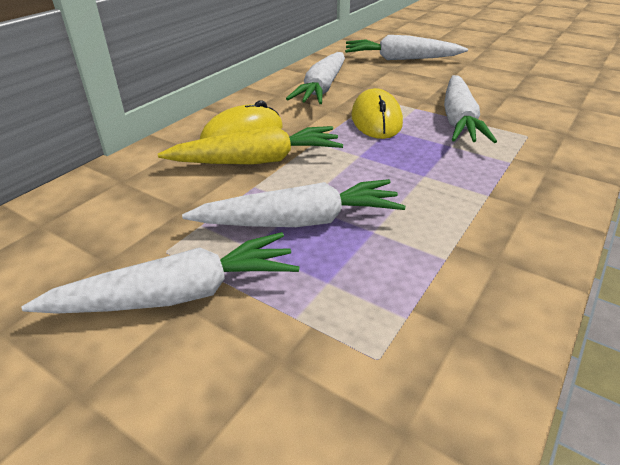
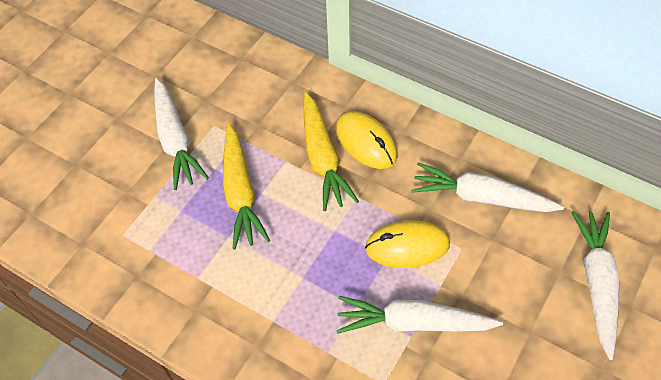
camera: 90 degrees right, 20 degrees up
(300, 221) = (240, 193): white carrot -> yellow carrot

